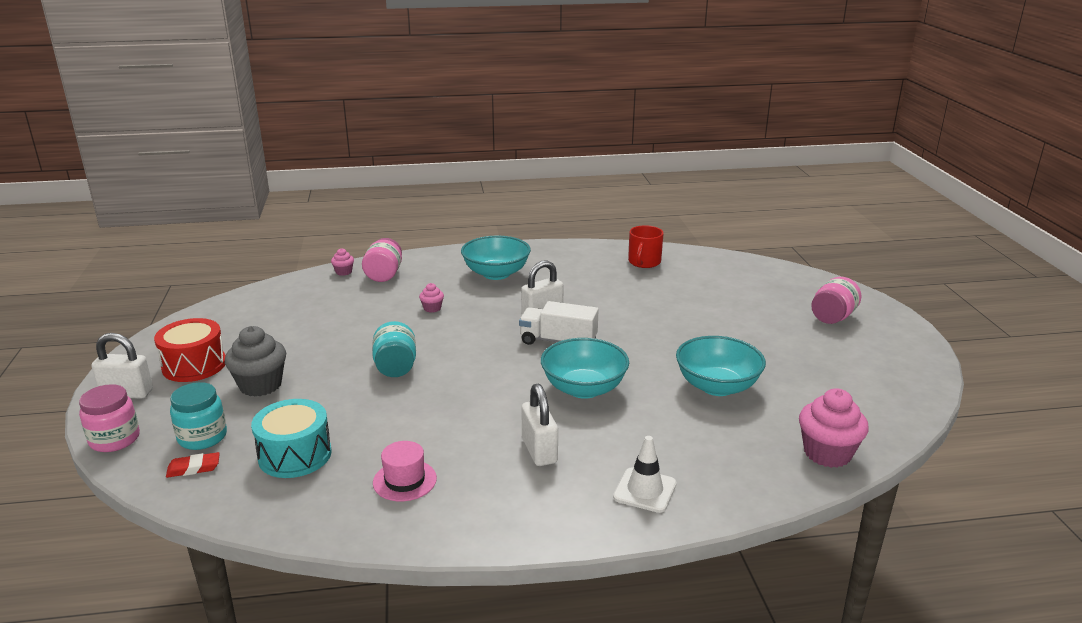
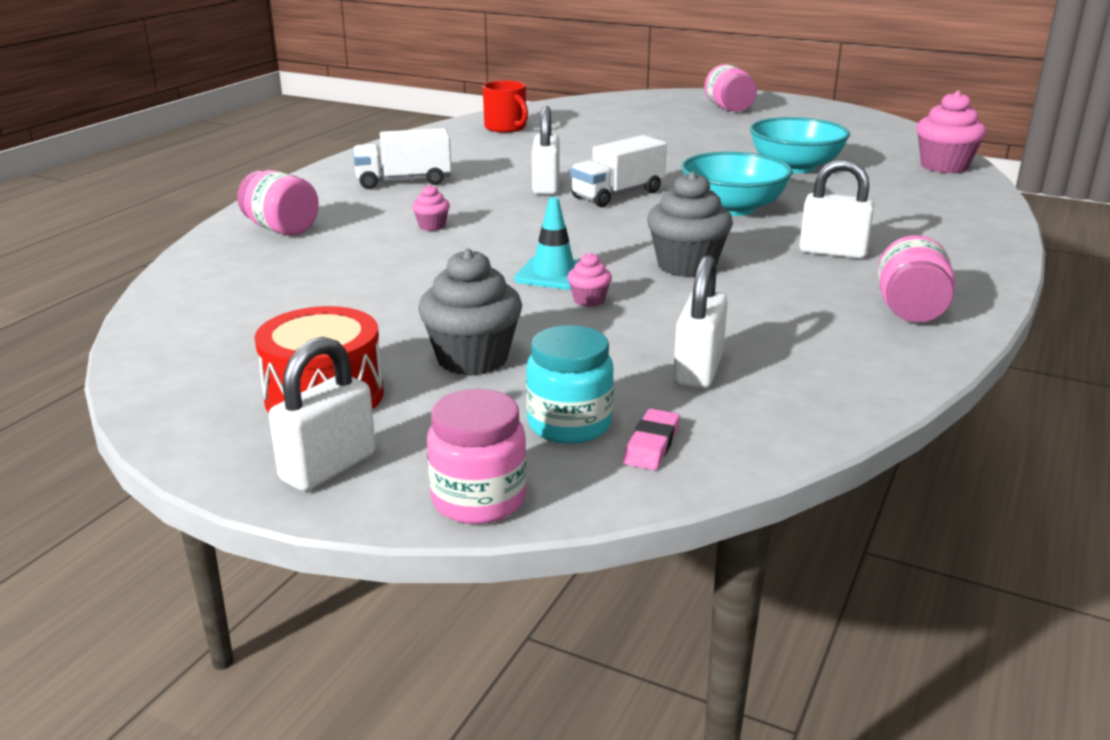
camera: 55 degrees left, 0 degrees up
(193, 468) = (651, 444): red eraser -> pink eraser
(295, 455) = (698, 370): turquoise drum -> white padlock
(343, 272) = (218, 247): pink cupcake -> pink cupcake (589, 300)
(396, 367) = (553, 274): turquoise jar -> turquoise traffic cone
(405, 480) = (826, 322): pink hat -> none
(453, 404) = (686, 266): none -> grey cupcake
(455, 510) = (910, 310): none -> pink jar
(496, 273) = (403, 181): turquoise bowl -> white truck
(645, 490) = (945, 231): white traffic cone -> none

